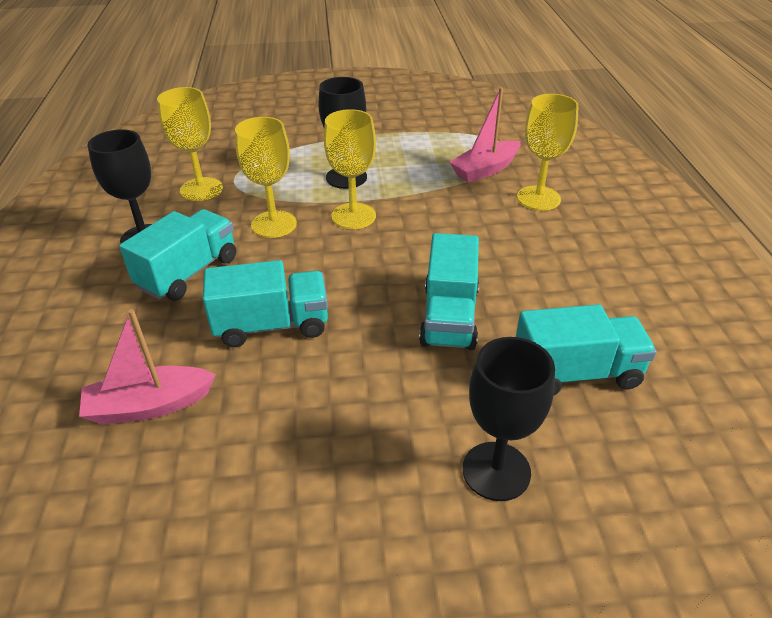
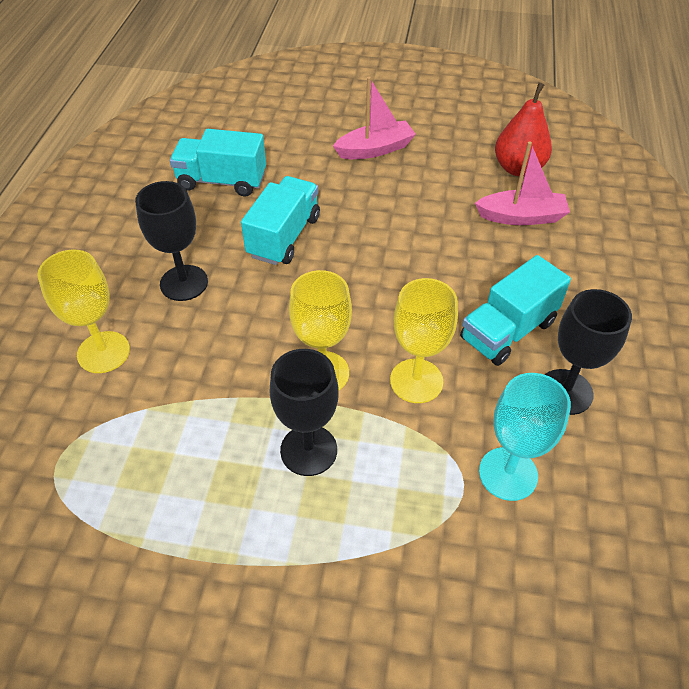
camera: 165 degrees left, 10 degrees up
(136, 500) = (518, 168): none -> red pear
(201, 189) = (508, 473): yellow goblet -> turquoise goblet
(272, 325) = (430, 259): turquoise truck -> none
(485, 170) = (124, 420): pink boat -> pink boat (375, 149)
(496, 471) = (309, 144): black goblet -> black goblet (184, 283)

